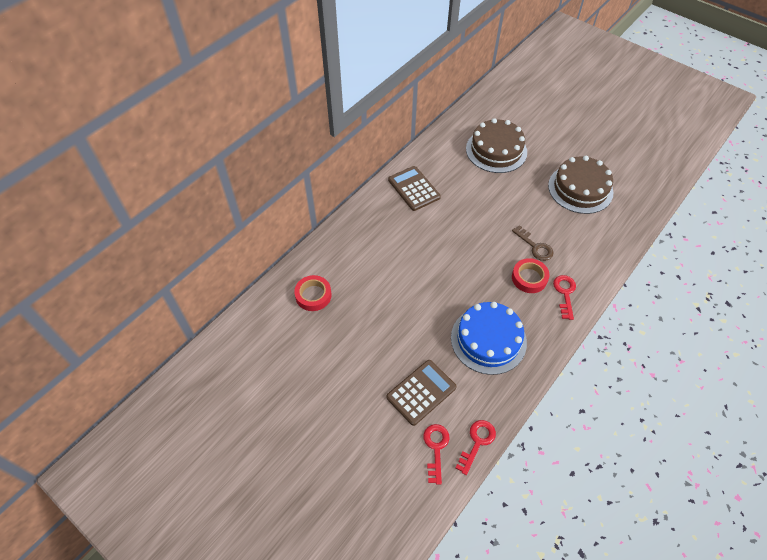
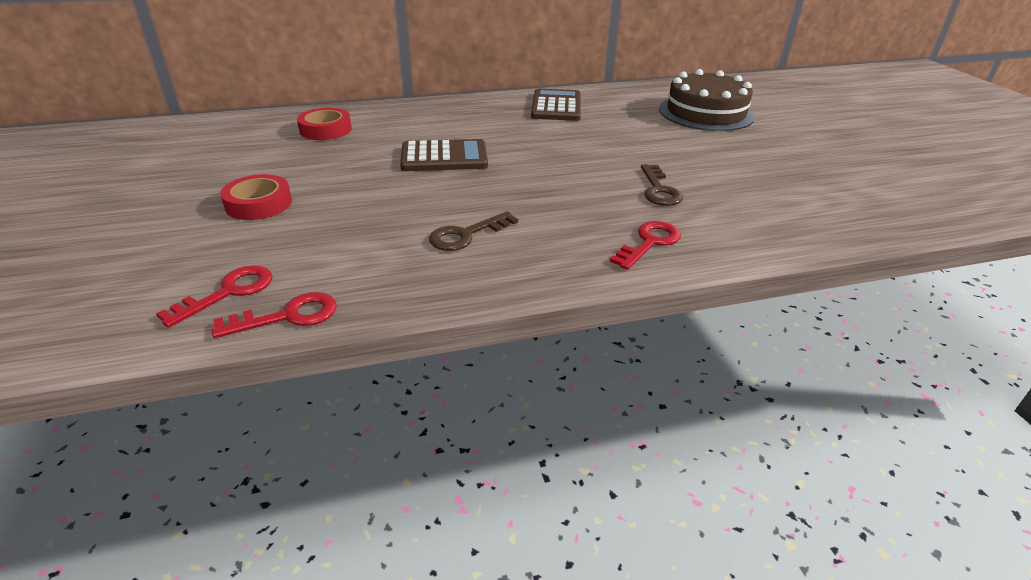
camera: 35 degrees right, 20 degrees down
(421, 392) = (303, 238): brown calculator -> brown calculator (444, 157)
(488, 340) = (466, 235): blue cake -> brown key
(529, 278) = (610, 210): red tape -> red tape (258, 204)
(580, 189) = (801, 171): brown cake -> none

